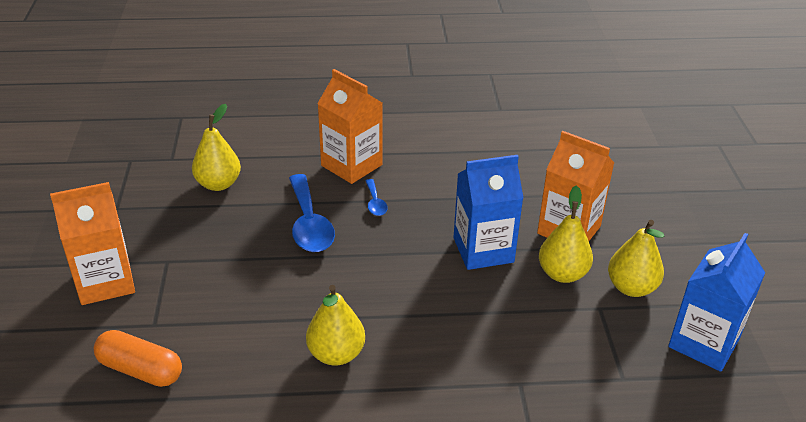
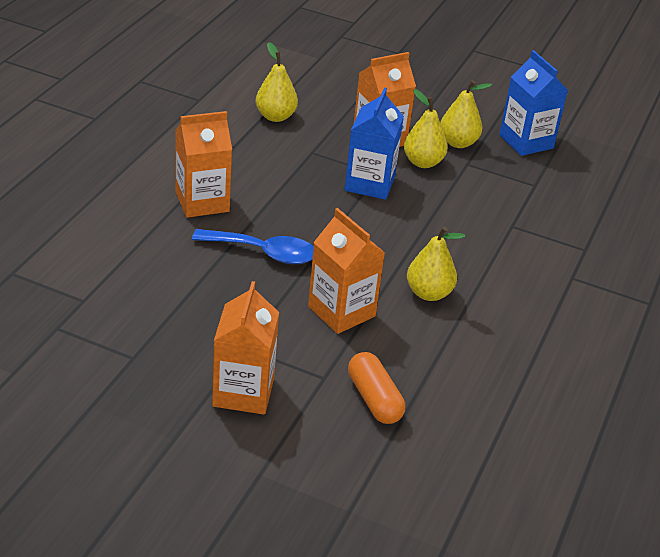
camera: 65 degrees left, 0 degrees up
(140, 370) = (374, 399): orange capsule -> orange capsule turned 75 degrees counterclockwise
(218, 184) = (156, 283): yellow pear -> yellow pear (275, 116)
(259, 302) = (341, 311): none -> orange carton
(375, 203) = (267, 209): blue spoon -> none

